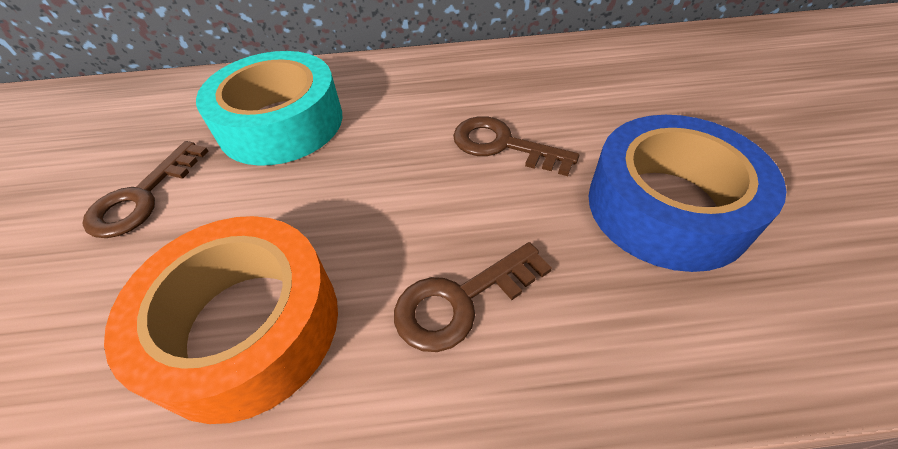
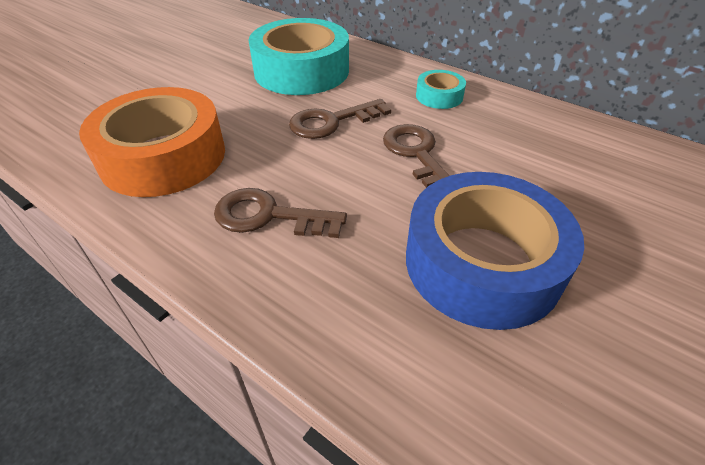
camera: 40 degrees right, 5 degrees down
(143, 196) = (195, 73): brown key -> brown key (332, 121)
(448, 79) = (439, 96): none -> turquoise tape

